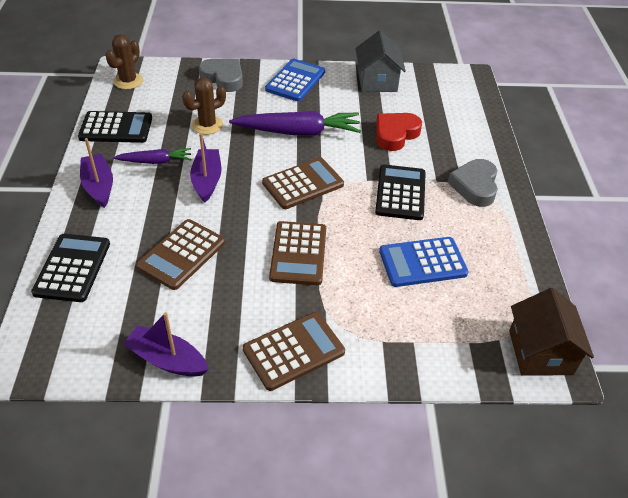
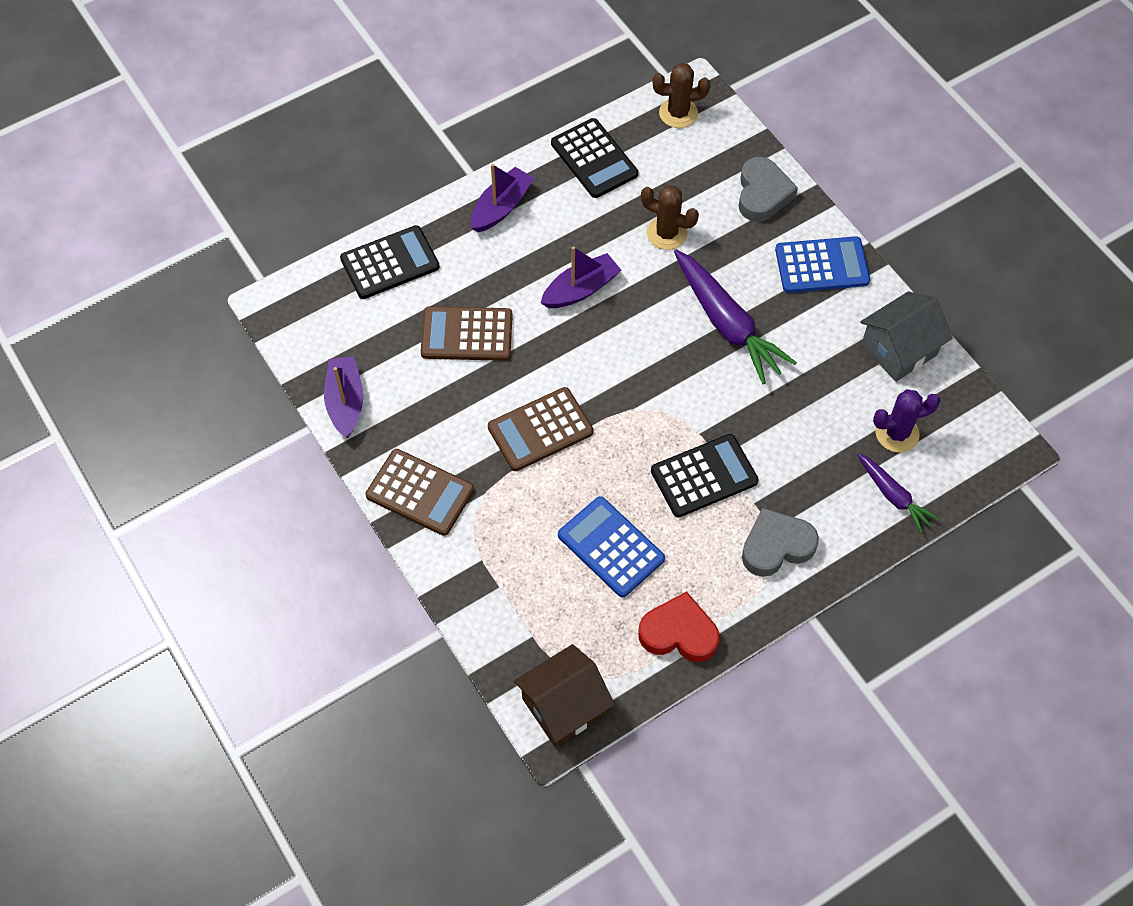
camera: 60 degrees right, 15 degrees up
(155, 161) = (572, 227): purple carrot -> purple carrot (893, 496)
(303, 184) = (644, 377): brown calculator -> none
(395, 134) = (806, 421): red heart -> red heart (679, 633)
(431, 106) = (897, 433): none -> purple cactus

